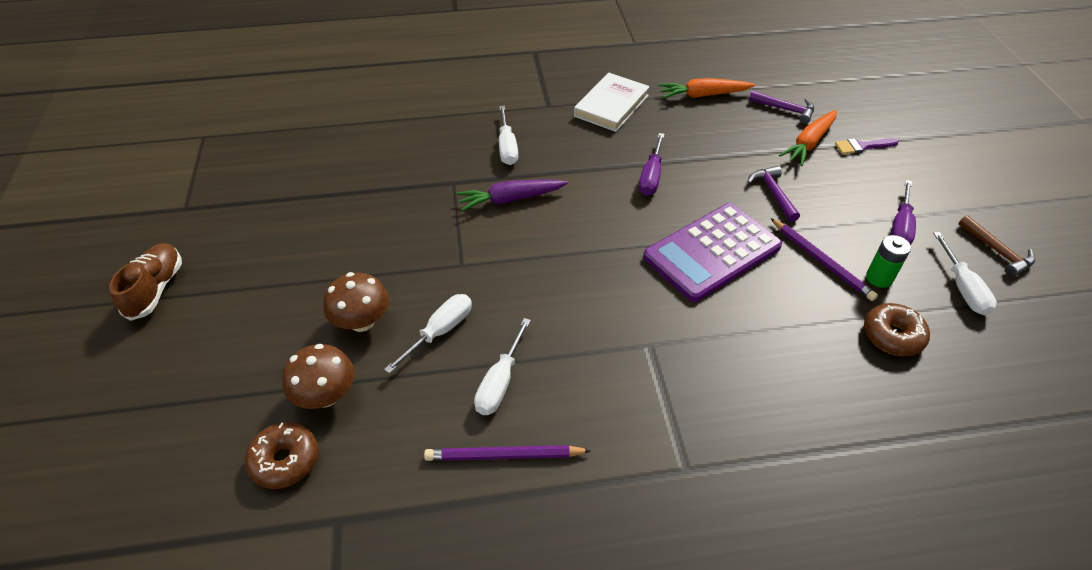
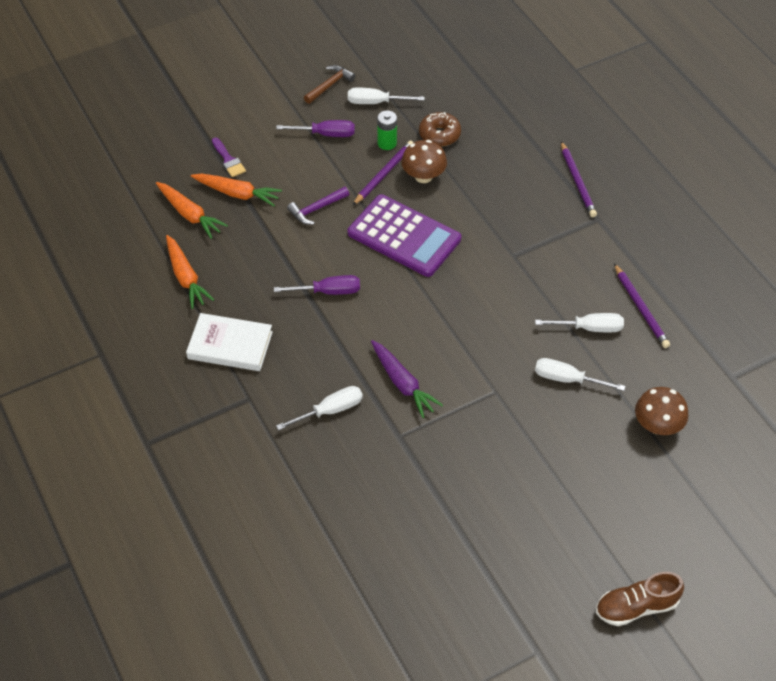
camera: 110 degrees left, 5 degrees up
(285, 460) = (715, 424): brown donut -> none
(362, 321) = (585, 434): brown mushroom -> brown mushroom (423, 176)
(771, 474) = (577, 181): none -> purple pencil
(785, 110) = (190, 214): purple hammer -> orange carrot
(962, 287) = (376, 102): white screwdriver -> white screwdriver turned 150 degrees counterclockwise

